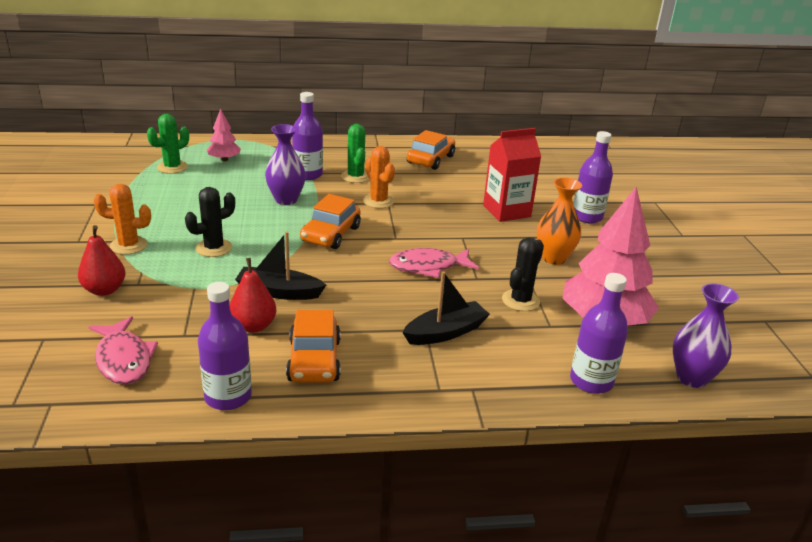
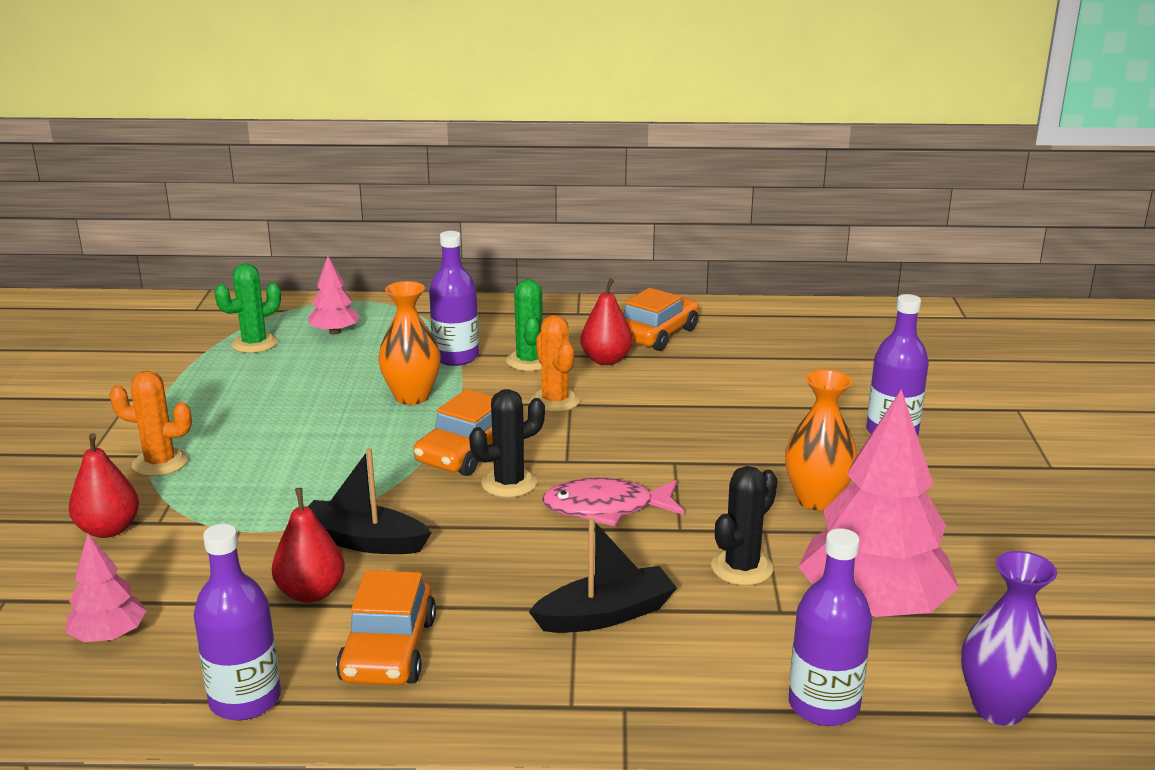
camera: 10 degrees right, 5 degrees down
(123, 359) = (109, 636): pink fish -> pink tree
(214, 248) = (283, 470): black cactus -> black cactus (509, 483)
(286, 200) = (412, 396): purple vase -> orange vase
(403, 175) = (606, 360): none -> red pear
(506, 211) = (759, 420): red carton -> none

